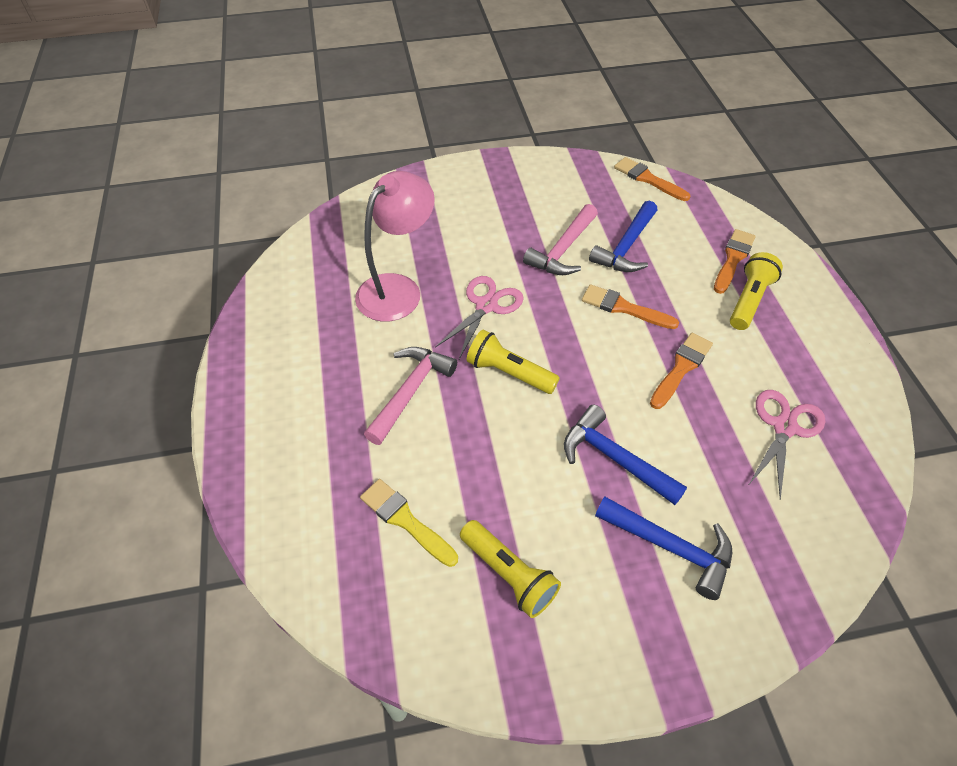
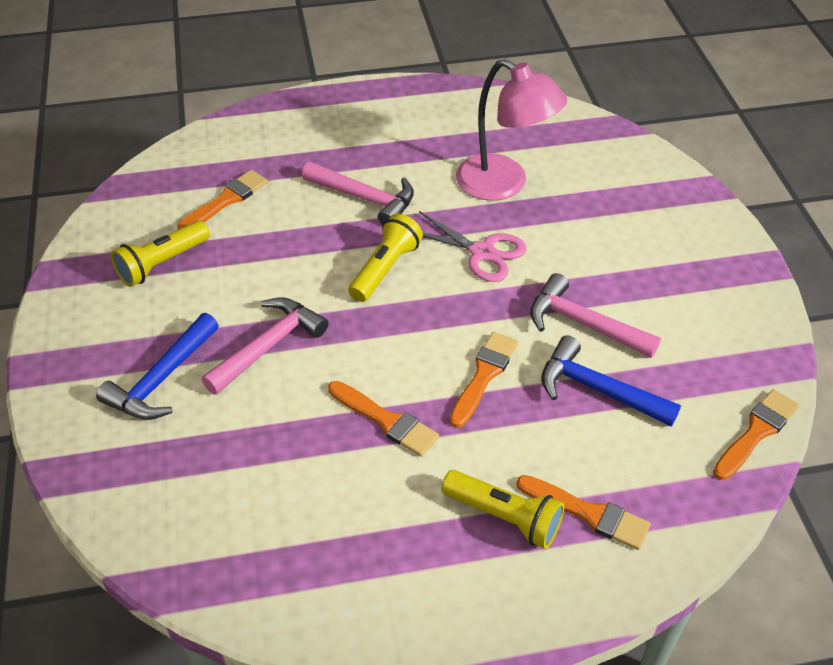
camera: 90 degrees right, 5 degrees down
(405, 520) = (226, 200): yellow brush -> orange brush
(614, 458) = (269, 345): blue hammer -> pink hammer
(784, 427) = (290, 511): pink scissors -> none

